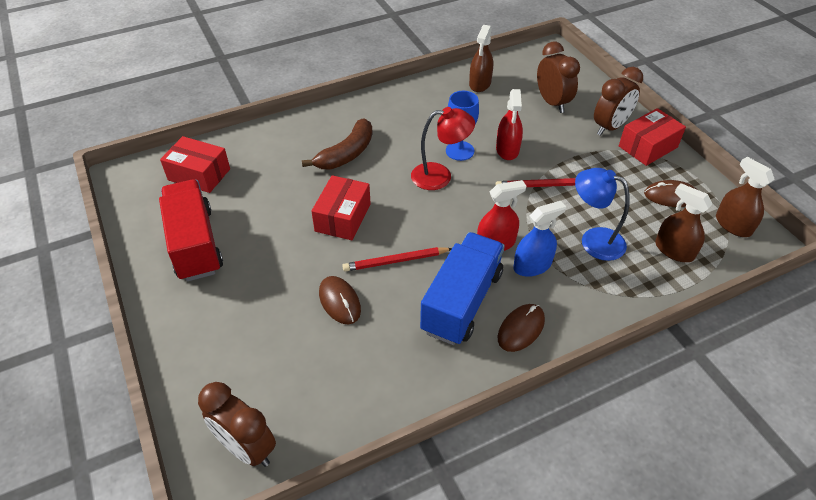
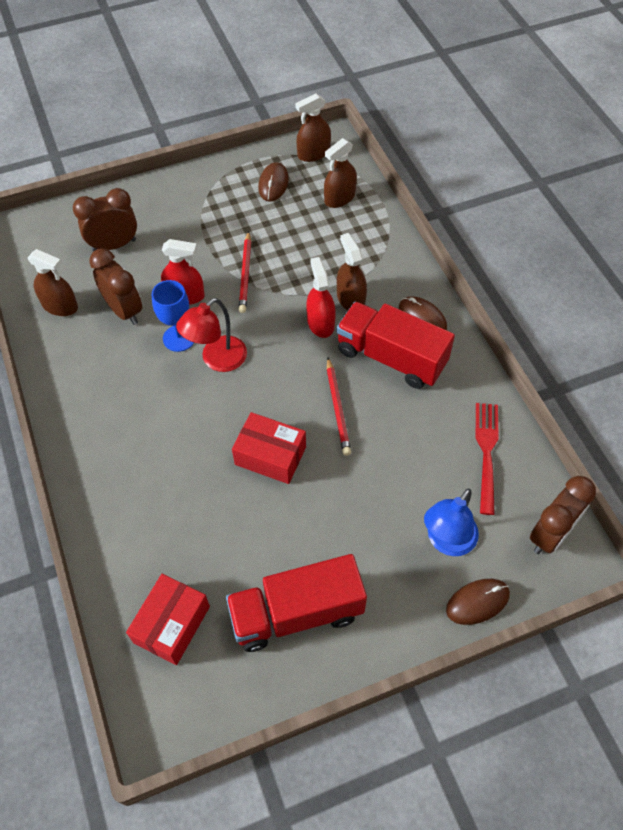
camera: 85 degrees left, 10 degrees up
(339, 301) = (387, 459): brown mouse -> brown mouse (477, 602)
(347, 154) = (163, 451): brown banana -> none
(348, 388) = (486, 453): none -> red fork
(440, 176) = (217, 360): red lamp -> red lamp turned 135 degrees counterclockwise
(462, 302) = (391, 357): blue truck -> red truck
(532, 265) = (350, 299): blue spray bottle -> brown spray bottle
(594, 240) = (323, 249): blue lamp -> blue lamp (447, 542)
(610, 127) = (166, 206): brown clock -> brown clock (124, 310)
(648, 147) = (202, 184): red box -> none

